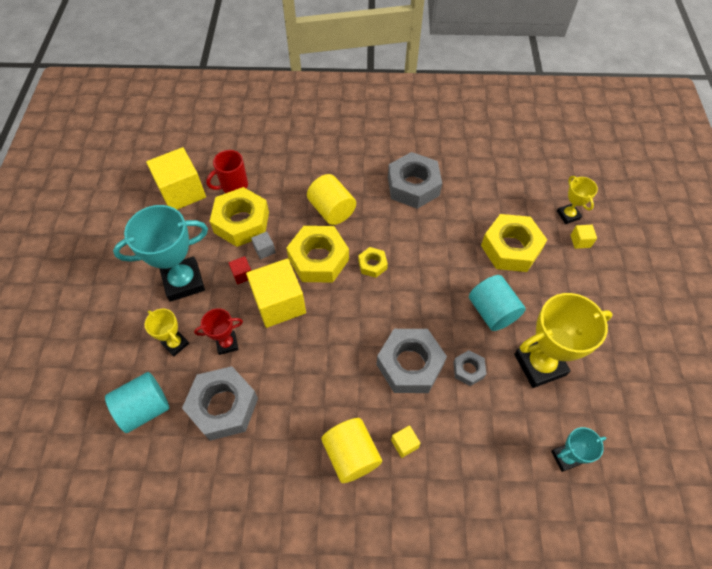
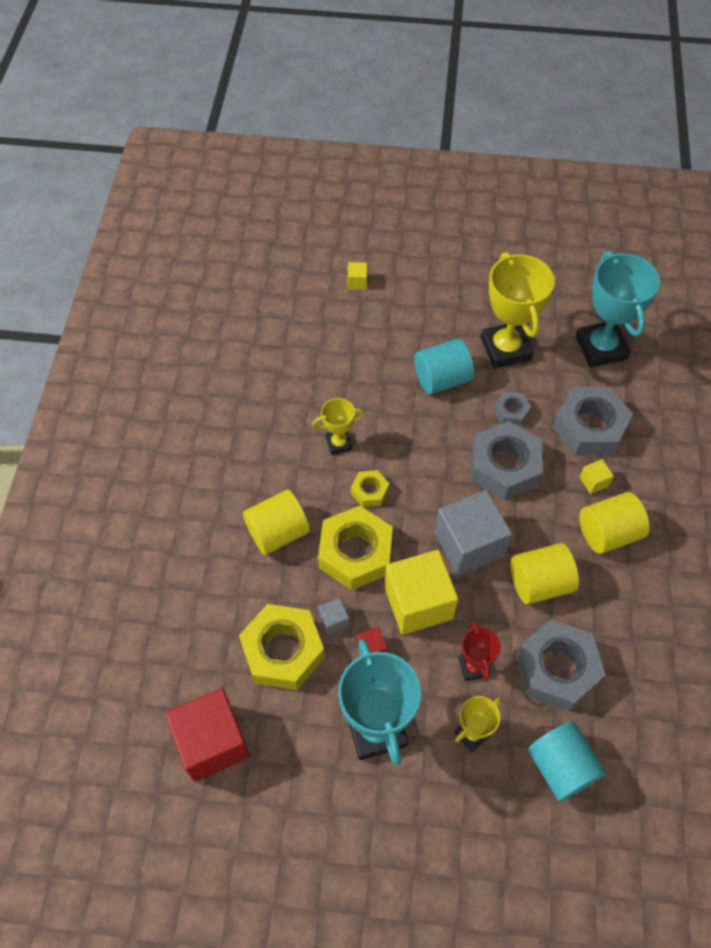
camera: 85 degrees left, 0 degrees up
(182, 192) = (212, 742): yellow cube -> red cube
(233, 186) = (214, 664): red mug -> none
(299, 393) = (539, 583): none -> yellow cylinder
(331, 338) = (469, 544): none -> grey cube
(413, 186) = (252, 433): grey nut -> grey nut (589, 427)
(511, 248) = (360, 347): yellow nut -> none
(565, 457) = (601, 348): turquoise trophy -> turquoise trophy, size x1.93
(568, 215) = (320, 285): yellow trophy -> yellow trophy (339, 443)

